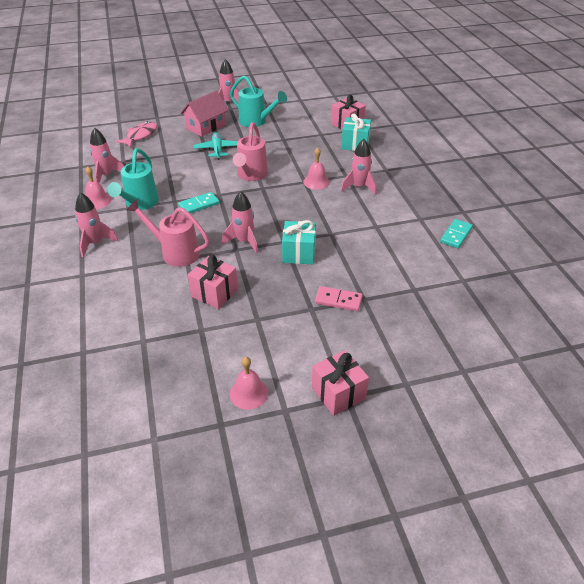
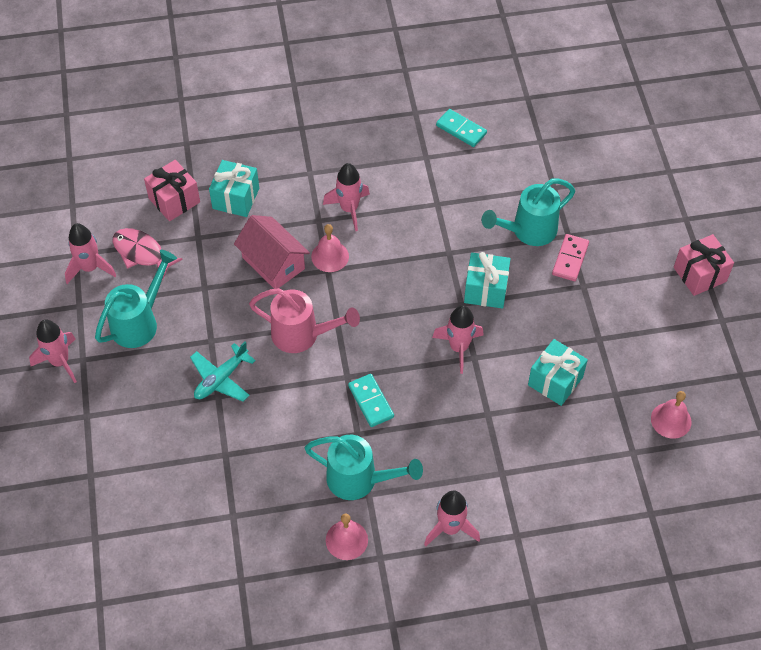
camera: 85 degrees left, 15 degrees up
(106, 175) = (275, 535): pink rocket -> pink rocket (90, 268)
(140, 136) = (154, 496): pink fish -> pink fish (141, 253)
(175, 252) = (477, 426): pink watering can -> none
(206, 126) = (141, 396): pink house -> pink house (273, 263)
(214, 293) = (555, 381): pink gift -> turquoise gift
(217, 150) = (221, 379): turquoise plane -> turquoise plane turned 45 degrees counterclockwise
(248, 393) = (702, 350): pink bell -> pink bell (671, 420)
(362, 275) = (529, 231): none -> turquoise watering can

